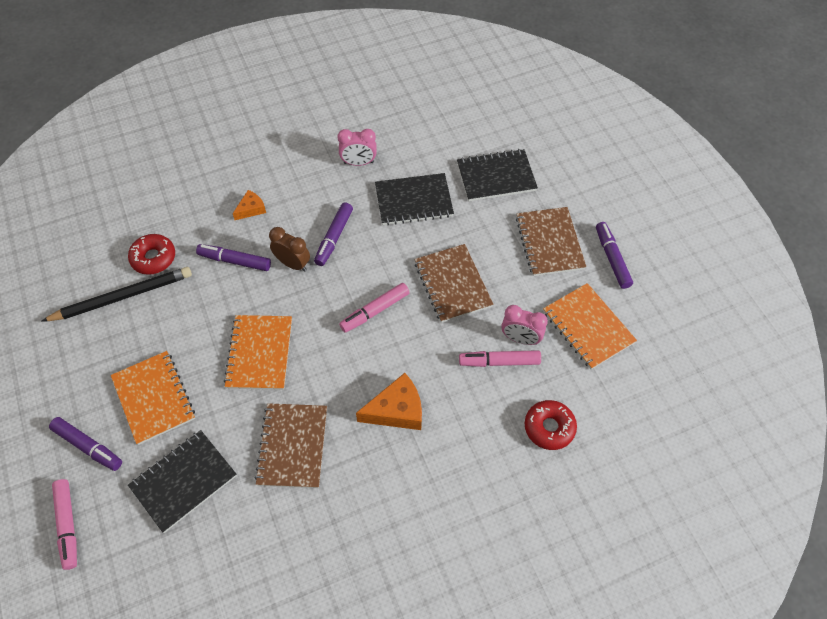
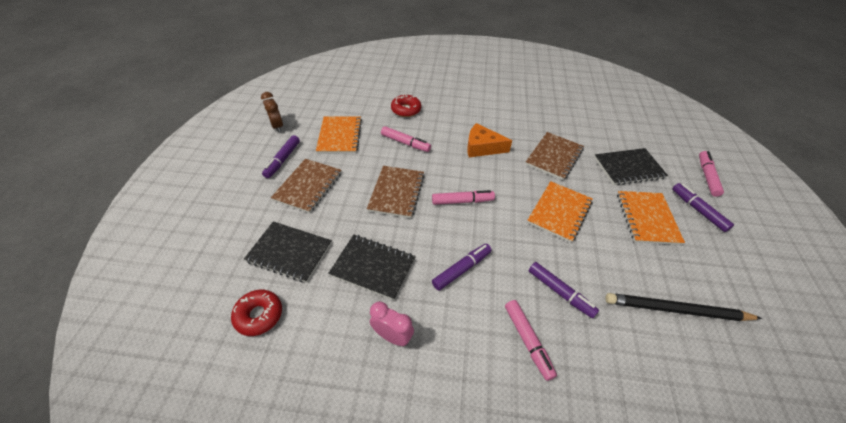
camera: 150 degrees left, 10 degrees down
(153, 258) = (643, 336): red donut -> red donut (259, 315)
(251, 209) = (527, 340): orange cheese -> pink marker
(293, 264) = (508, 264): brown clock -> brown clock (277, 126)
(520, 338) = (383, 147): pink clock -> none

